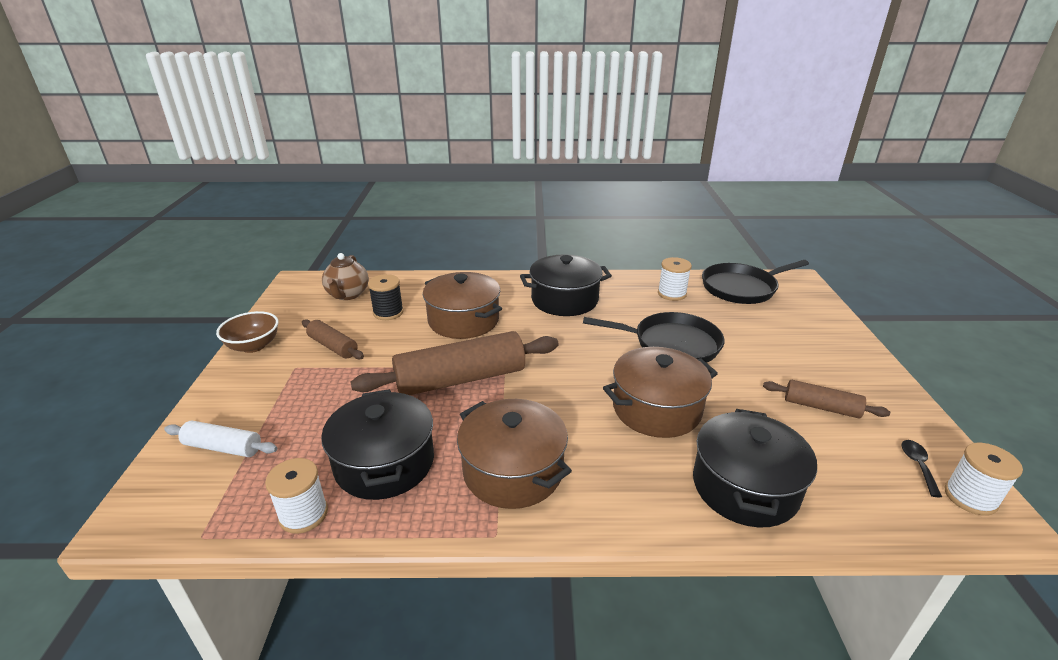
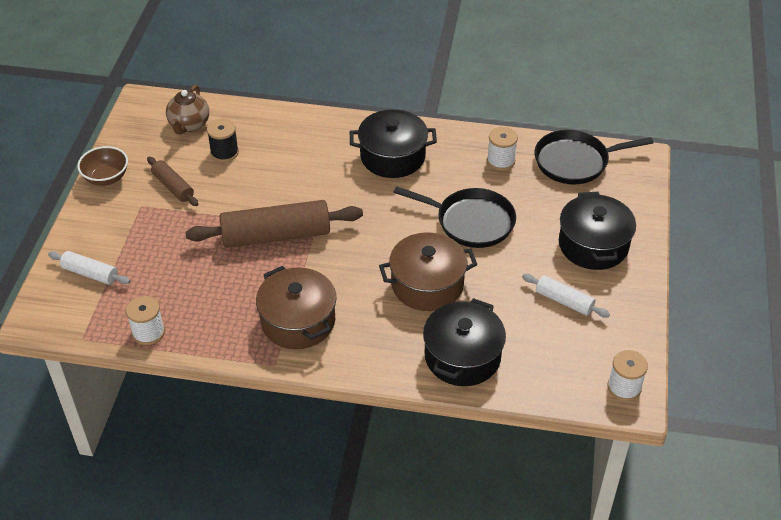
camera: 10 degrees right, 15 degrees up
(384, 463) = (206, 302): black pot -> black pot (593, 245)
(463, 320) = (291, 171): brown pot -> none
(821, 407) = (564, 301): brown rolling pin -> white rolling pin
(918, 465) = (605, 359): black spoon -> none

